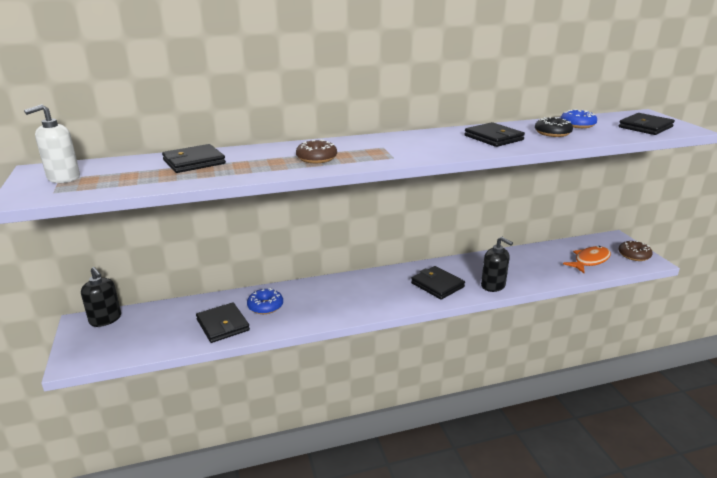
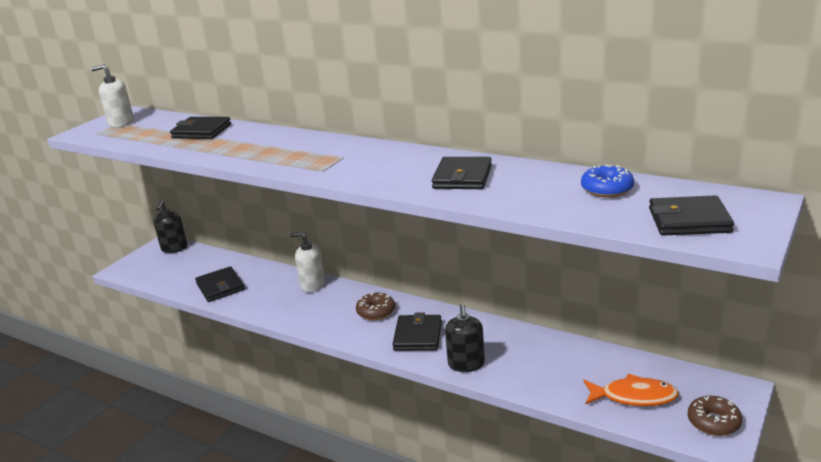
camera: 50 degrees right, 0 degrees up
(223, 325) = (220, 287): black wallet -> black wallet turned 45 degrees counterclockwise
(265, 306) = (266, 286): blue donut -> none
(303, 289) = (312, 285): none -> white soap dispenser
(316, 158) = (272, 153): brown donut -> brown donut (376, 312)
(552, 133) = (541, 191): black donut -> none

